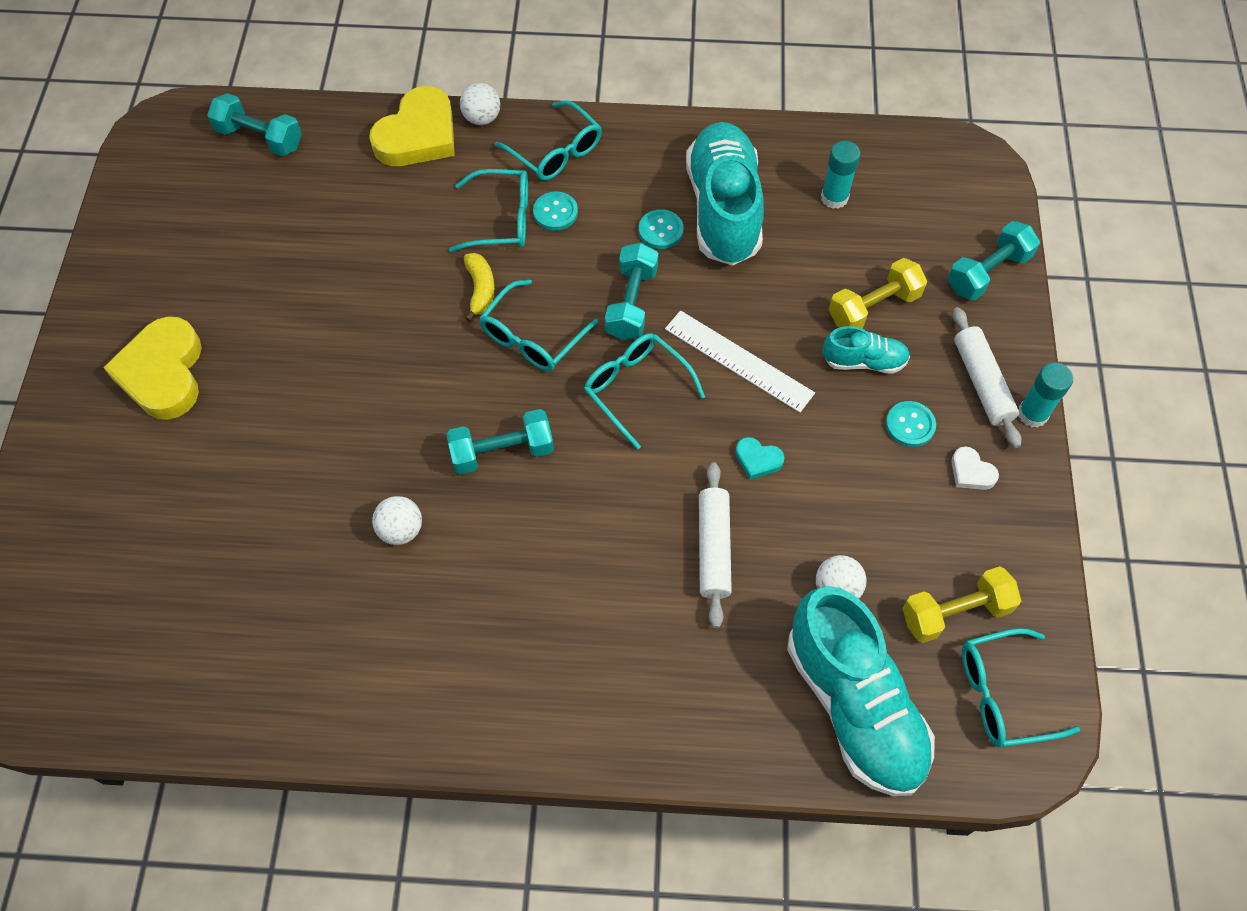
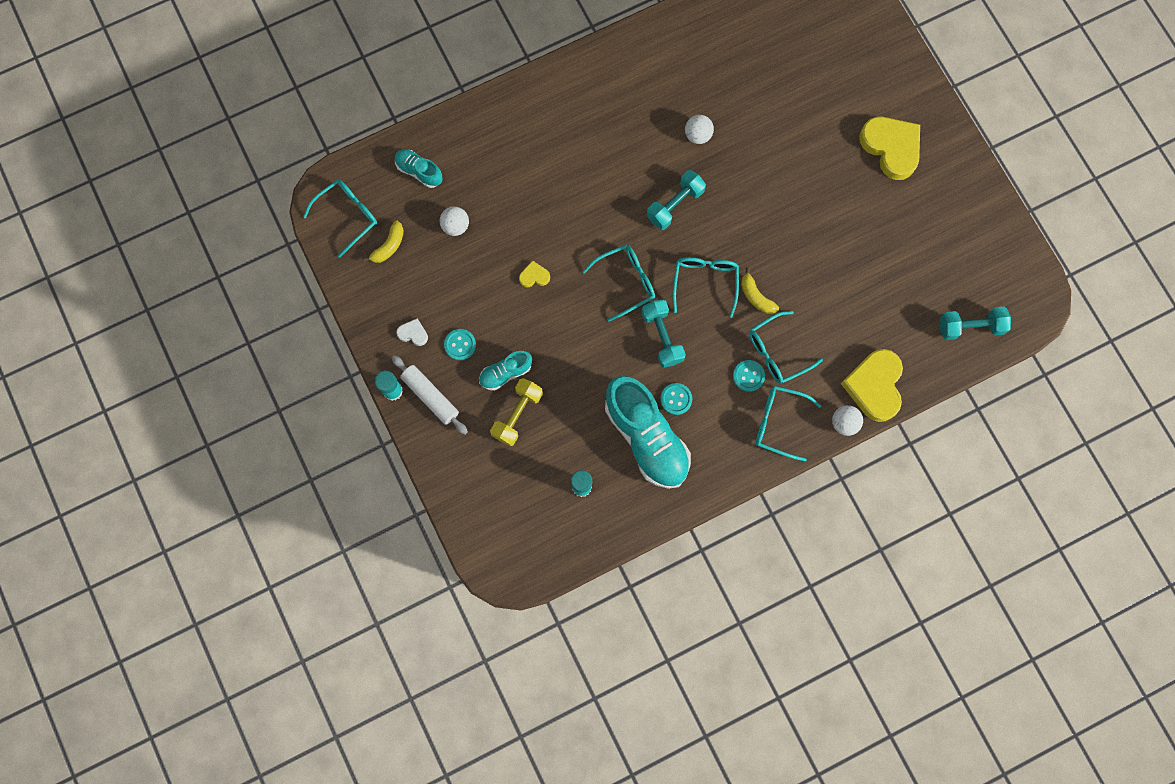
camera: 150 degrees right, 15 degrees up
(636, 389) = (625, 282): turquoise glasses -> turquoise glasses turned 45 degrees counterclockwise
(713, 548) = (531, 213): white rolling pin -> none
(738, 360) = (578, 333): white ruler -> none
(757, 460) = (534, 276): turquoise heart -> yellow heart
(854, 705) = (419, 171): turquoise shoe -> turquoise shoe, size x0.48
(955, 612) = (389, 246): yellow dumbbell -> yellow banana
(987, 273) = (459, 480): turquoise dumbbell -> none

